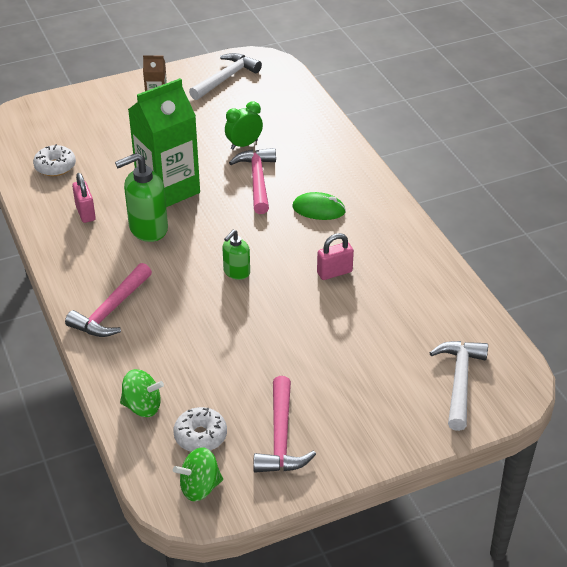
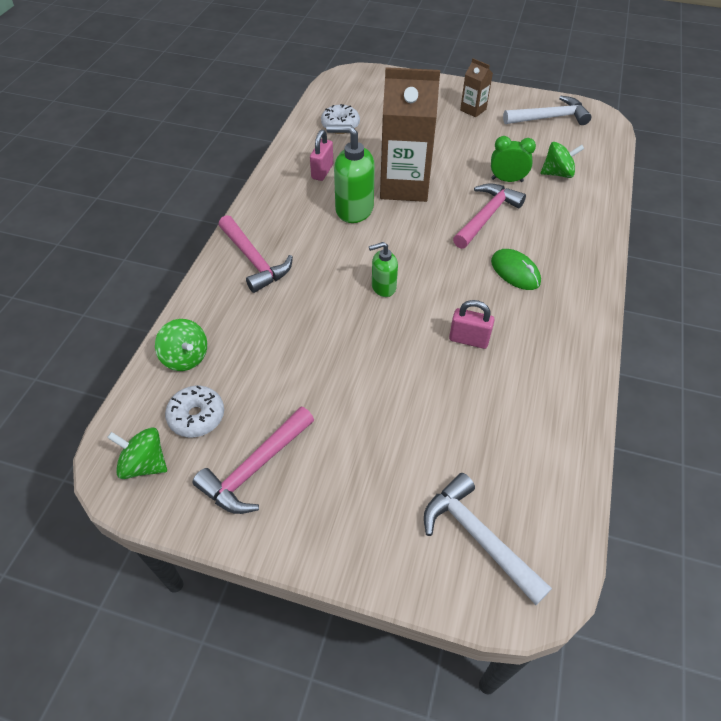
camera: 40 degrees right, 10 degrees up
(111, 310) = (254, 260): pink hammer -> pink hammer turned 105 degrees counterclockwise
(168, 189) = (404, 186): green carton -> brown carton
(276, 121) = (557, 173): none -> green spinning top
(459, 382) = (478, 537): white hammer -> white hammer turned 90 degrees counterclockwise

